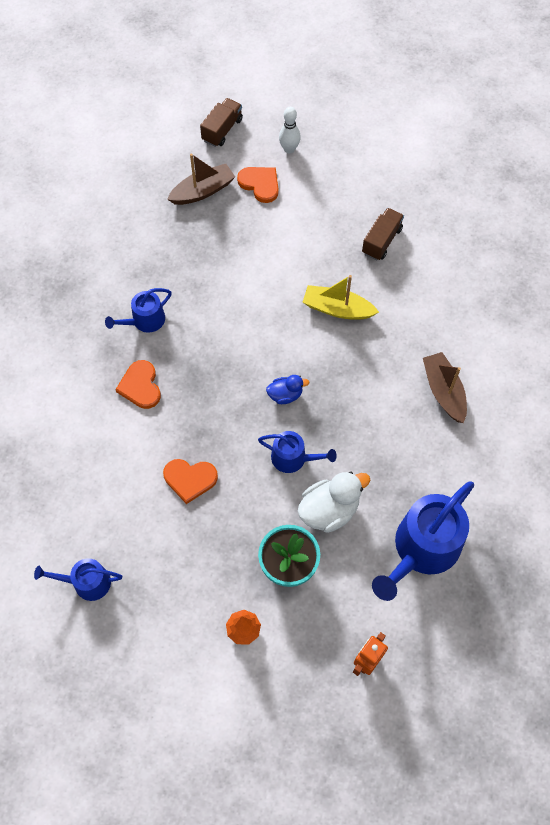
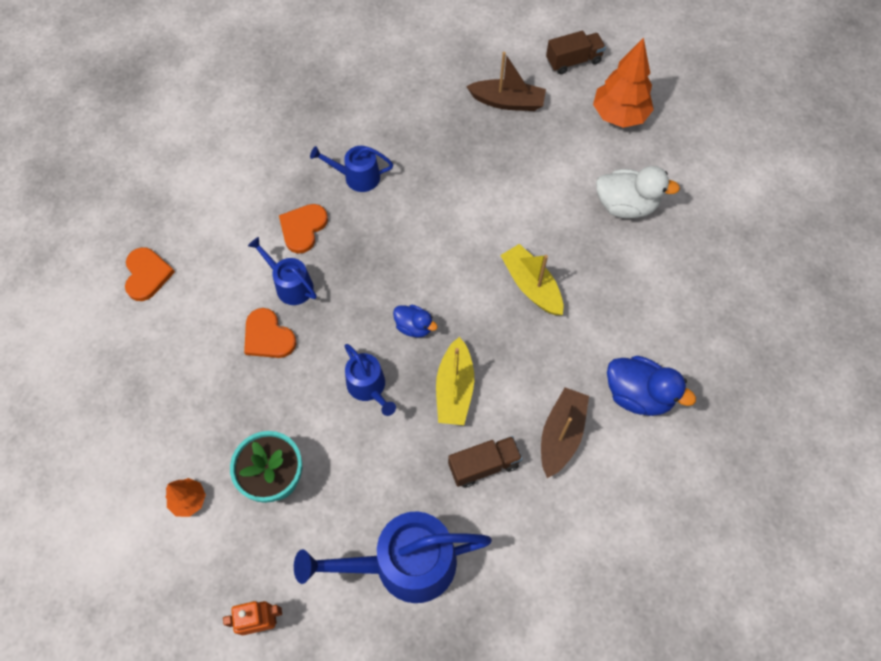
camera: 40 degrees right, 0 degrees up
(87, 582) = (111, 356): blue watering can -> blue watering can (290, 285)
(260, 184) = (563, 129): orange heart -> orange heart (147, 275)
(289, 149) = (619, 115): white bowling pin -> orange tree
(329, 510) = (356, 458): white duck -> white duck (625, 205)
(351, 415) = (454, 389): none -> yellow boat
(381, 241) = (630, 254): brown truck -> brown truck (484, 465)
(467, 329) = (638, 394): none -> blue duck

